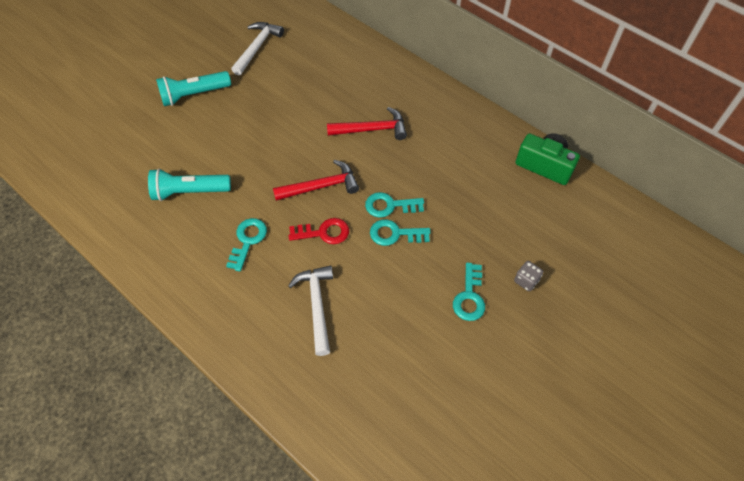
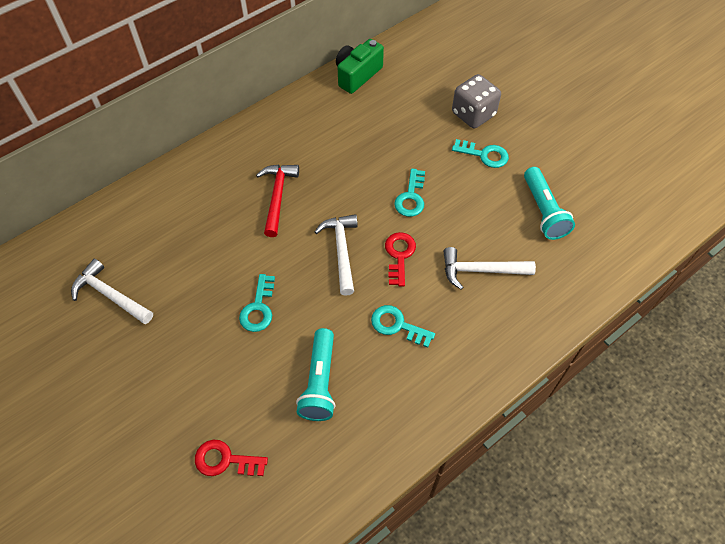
camera: 80 degrees left, 0 degrees up
(124, 144) = (225, 460): none -> red key
(194, 95) = (166, 373): turquoise flashlight -> turquoise flashlight (543, 211)
(321, 186) = (341, 251): red hammer -> white hammer
(390, 206) = (378, 196): turquoise key -> turquoise key (258, 308)
(526, 280) = (473, 114): grey dice -> grey dice, size x1.98

